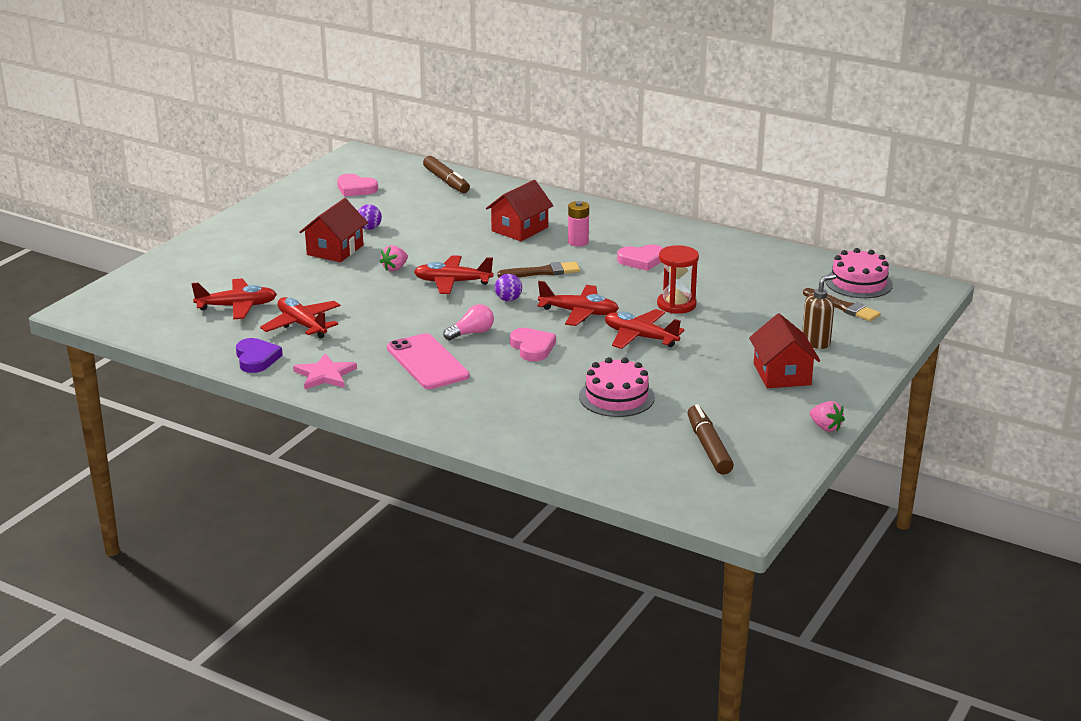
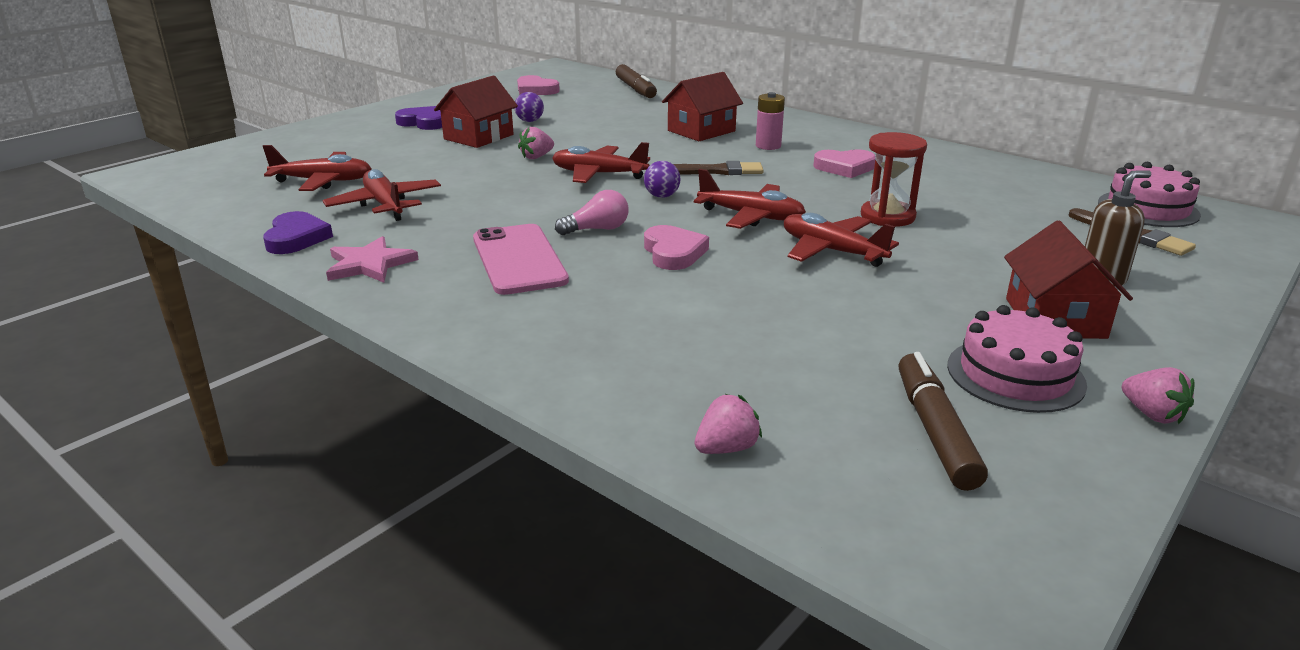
camera: 10 degrees right, 0 degrees up
(277, 237) = (423, 122): none -> purple heart
(598, 467) = (726, 448): none -> pink strawberry
(616, 397) = (782, 330): pink cake -> pink cake (1015, 374)

